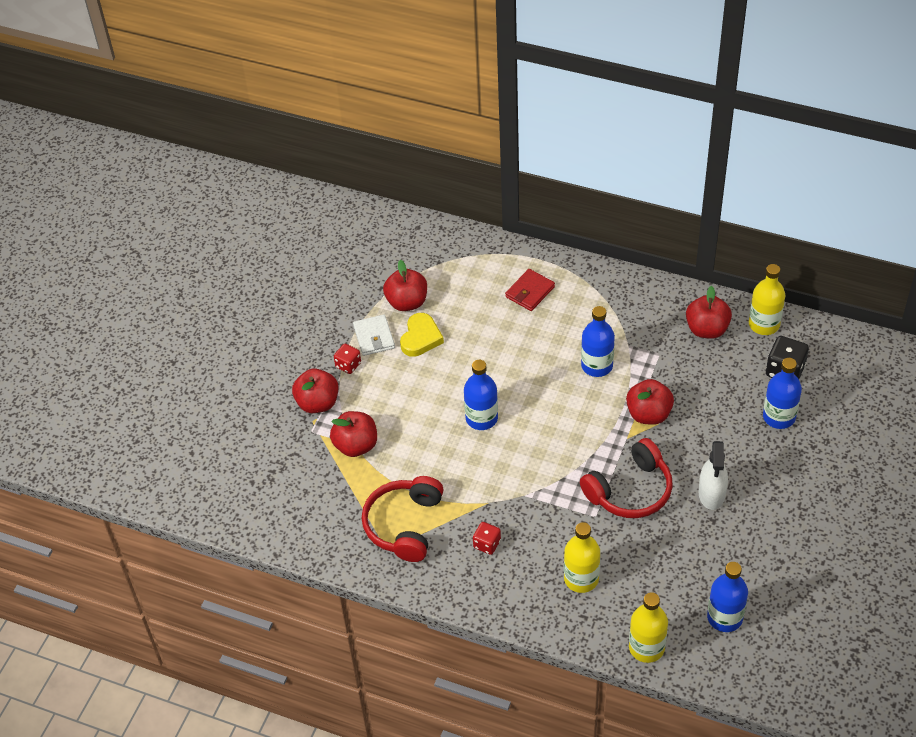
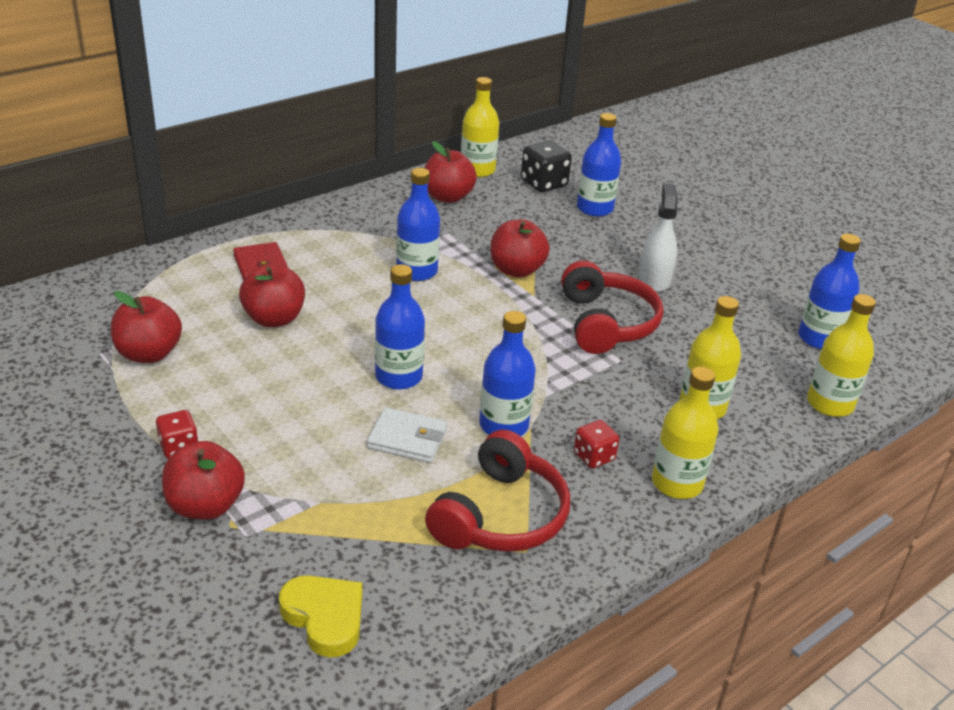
camera: 65 degrees left, 15 degrees down
(356, 445) = (322, 501): red apple -> red apple (274, 319)
(374, 337) = (165, 404): white wallet -> white wallet (407, 439)
(404, 525) = (500, 515): red headphones -> red headphones turned 105 degrees counterclockwise
(420, 338) = (218, 368): yellow heart -> yellow heart (325, 617)
(479, 489) = (503, 425): none -> blue bottle
(496, 594) = (677, 483): none -> yellow bottle
(711, 494) = (654, 279): white spray bottle -> white spray bottle turned 120 degrees counterclockwise

